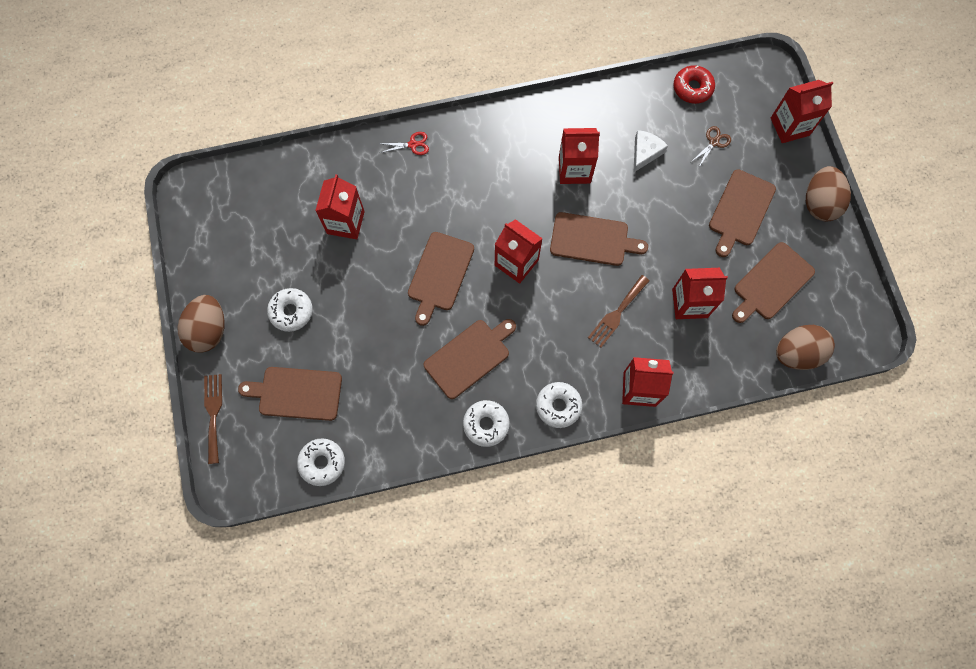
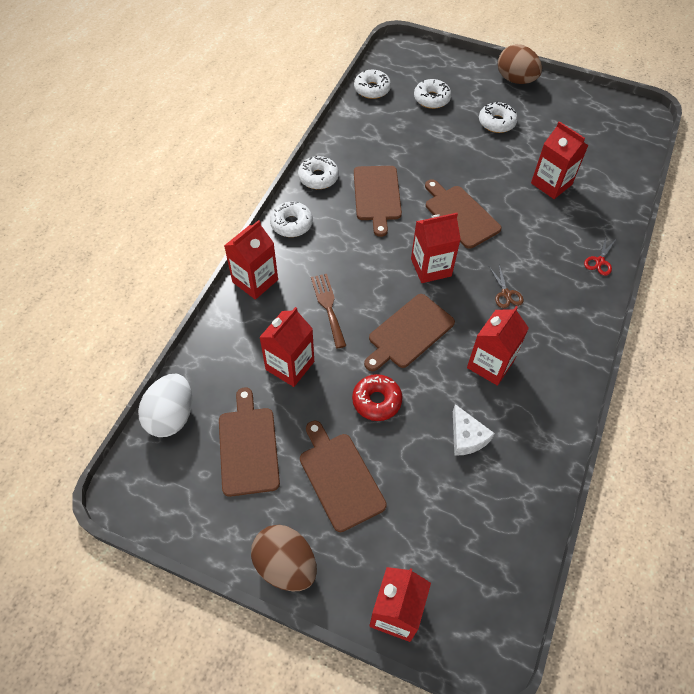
camera: 125 degrees right, 15 degrees down
(213, 414) = (452, 58): brown fork -> none
(296, 393) = (431, 99): brown cutting board -> white donut
(692, 88) = (514, 542): red donut -> red donut (376, 401)
(714, 142) = (433, 512): brown scissors -> brown scissors (506, 294)
(796, 353) = (171, 416): brown egg -> white egg

